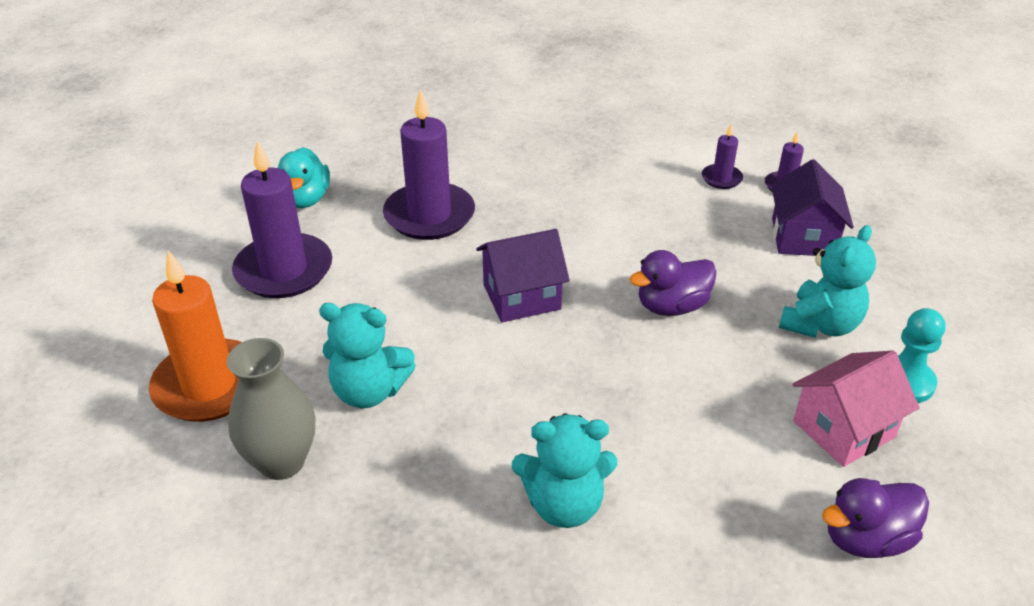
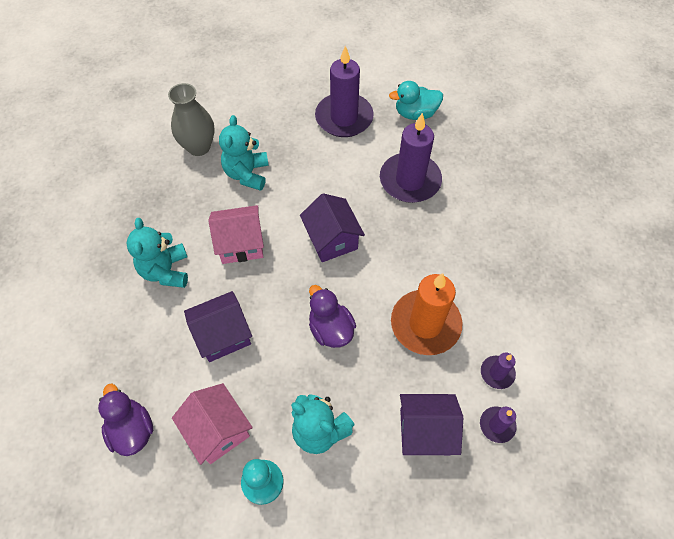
camera: 85 degrees right, 20 degrees up
(209, 385) = (250, 107): orange candle -> orange candle (425, 324)
(517, 401) = (241, 244): none -> pink house
(688, 424) = (223, 335): none -> purple house

